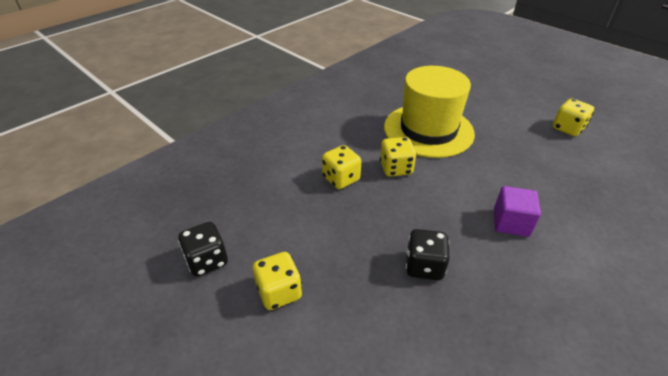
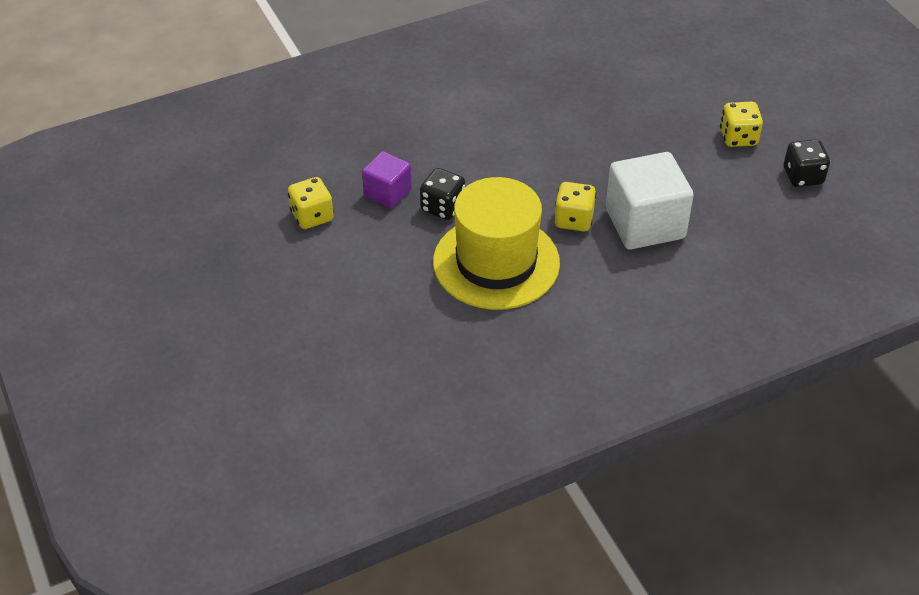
camera: 160 degrees left, 5 degrees up
(341, 179) = (645, 224): yellow dice -> white cube
(424, 266) = (603, 125): black dice -> black dice (443, 207)
(511, 222) = (494, 137): purple cube -> purple cube (387, 193)

